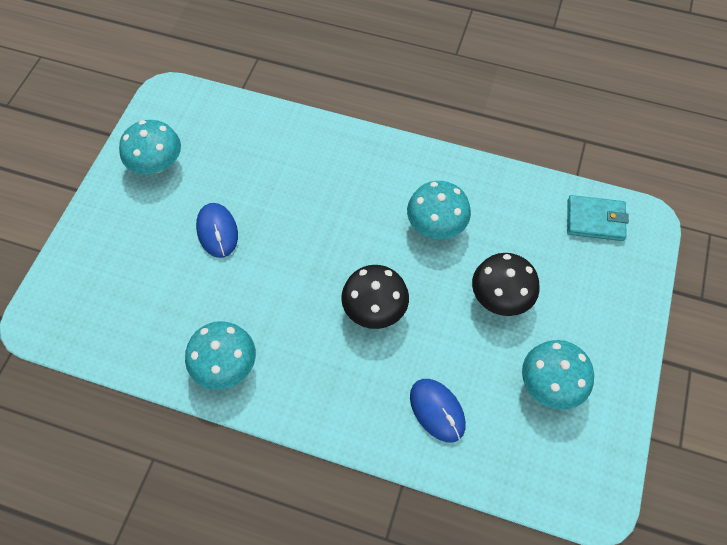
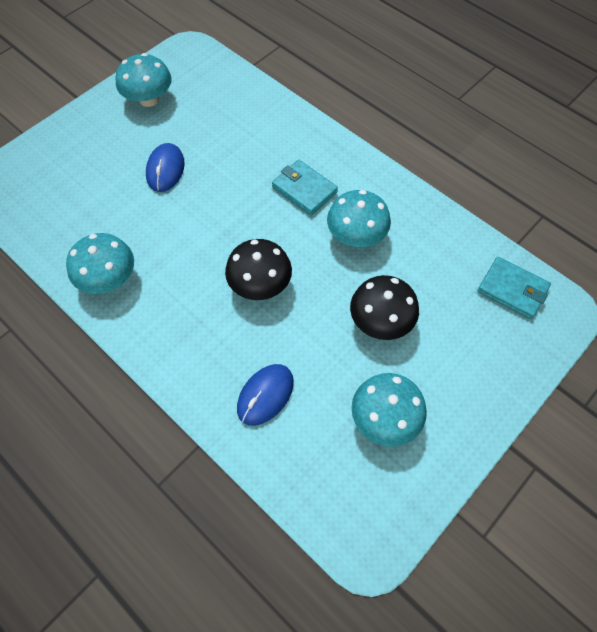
camera: 25 degrees right, 0 degrees up
(364, 199) = (304, 189): none -> turquoise wallet
(437, 410) = (265, 395): blue mouse -> blue mouse turned 45 degrees clockwise

